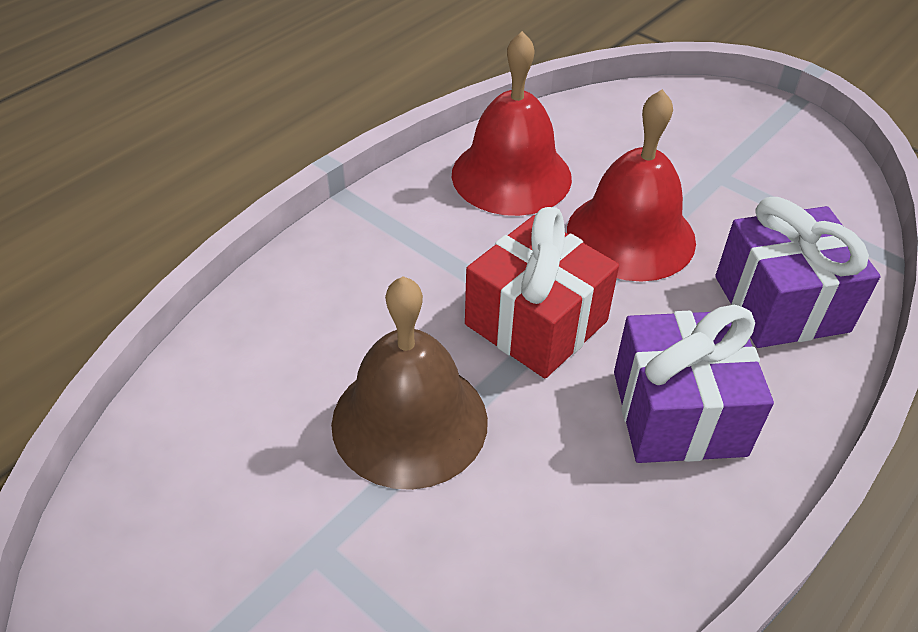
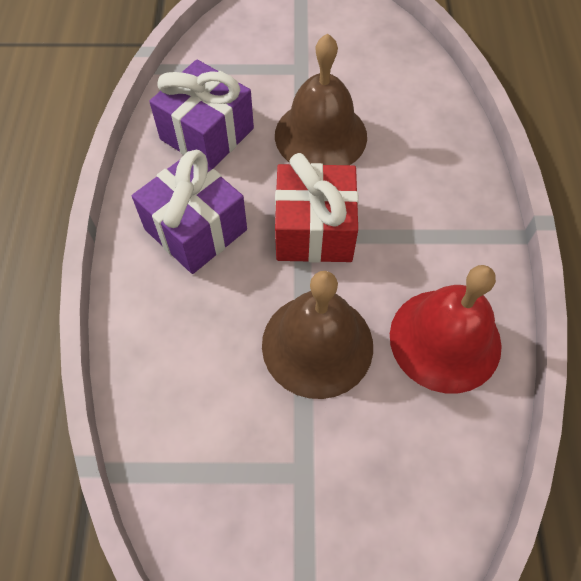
camera: 140 degrees right, 15 degrees up
(630, 235) = (317, 344): red bell -> brown bell
(781, 304) = (180, 356): purple gift -> purple gift (207, 134)

